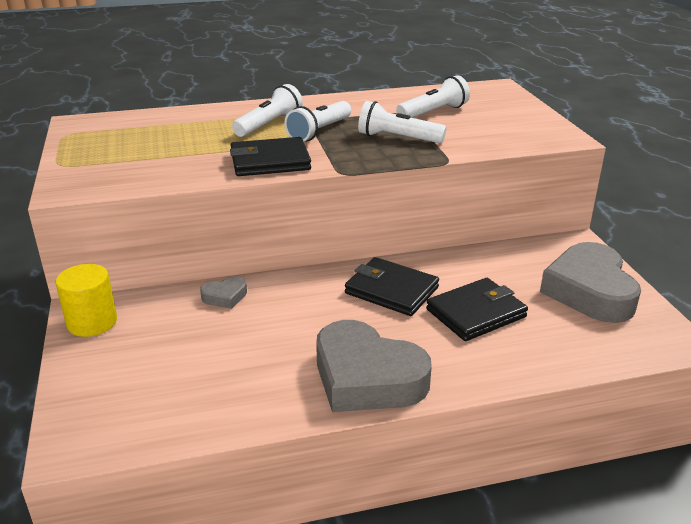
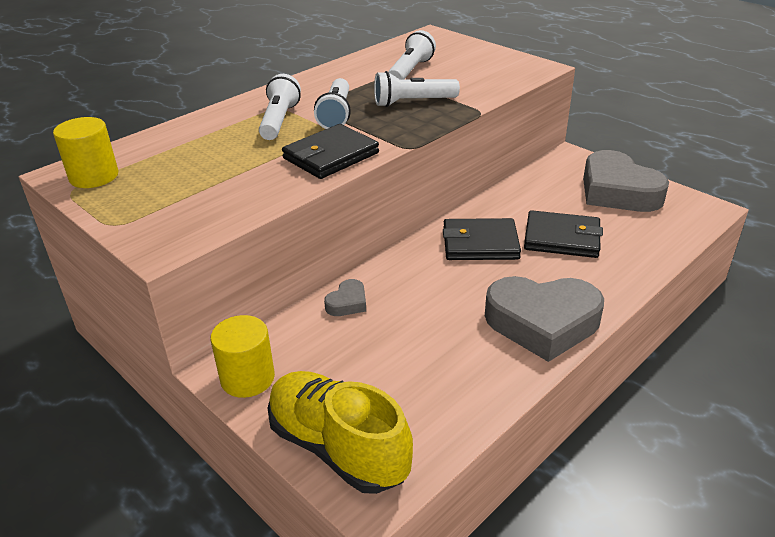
camera: 30 degrees left, 5 degrees up
(92, 129) = (94, 176): none -> yellow cylinder
(92, 400) = (338, 447): none -> yellow shoe
(476, 313) = (562, 238): black wallet -> black wallet turned 75 degrees clockwise

